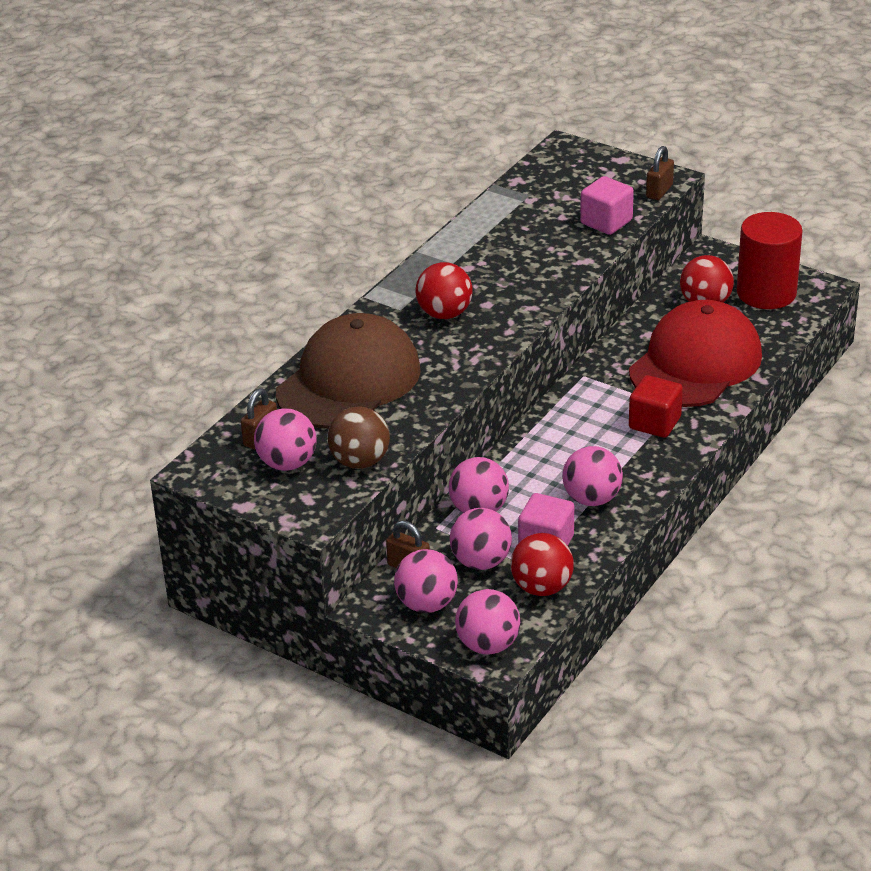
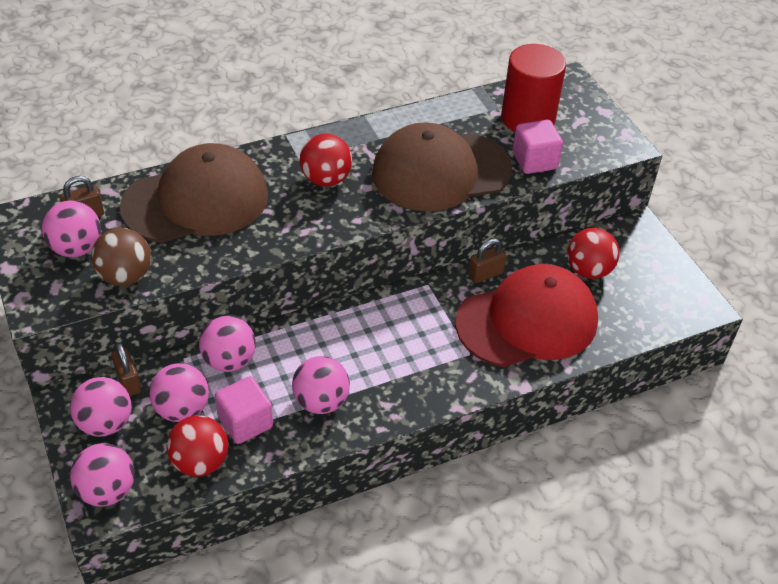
camera: 30 degrees right, 10 degrees up
(536, 264) = (440, 171): none -> brown cap
(654, 423) = (440, 359): red cube -> none
(659, 191) = (606, 154): brown padlock -> brown padlock (485, 274)
(766, 293) = (649, 287): red cylinder -> red cylinder (528, 118)

